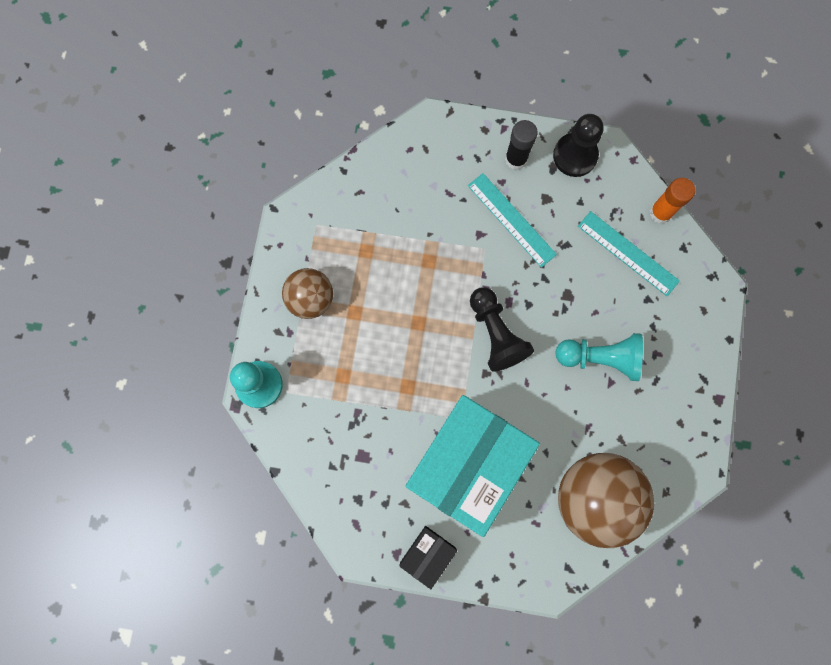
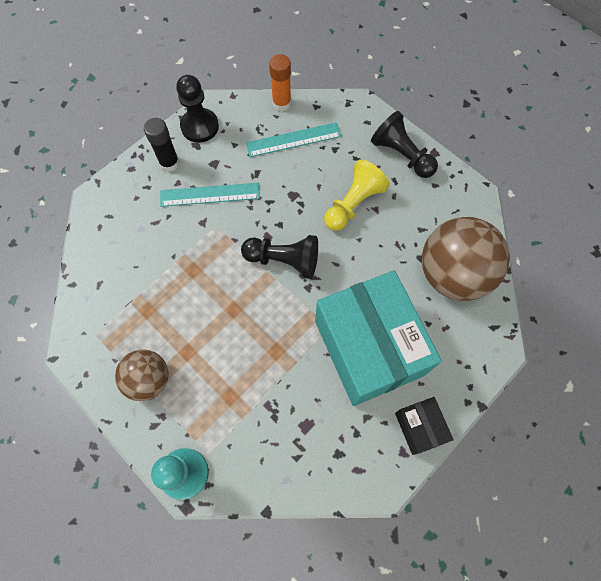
camera: 55 degrees left, 10 degrees down
(600, 358) = (353, 204): turquoise pawn -> yellow pawn
(690, 369) = (401, 155): none -> black pawn

